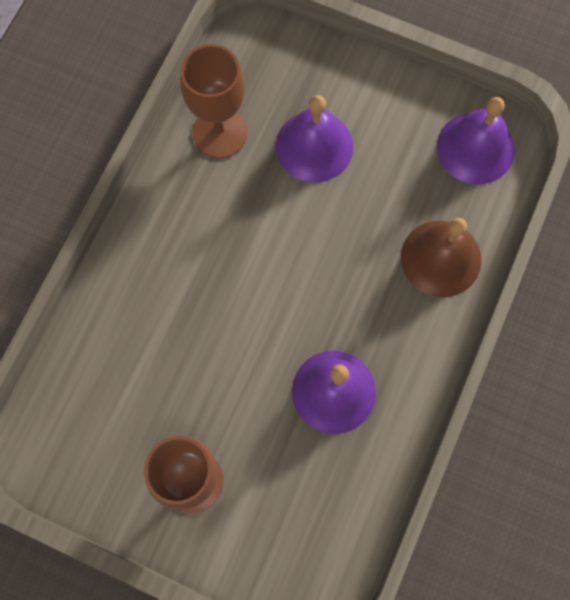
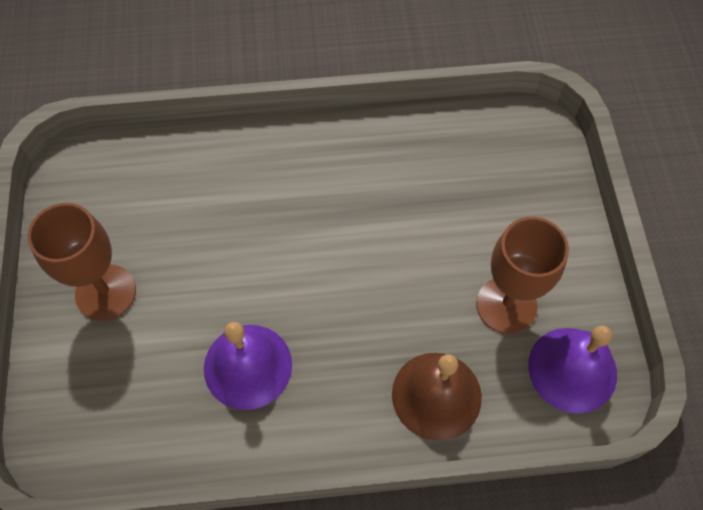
camera: 60 degrees right, 10 degrees down
(220, 133) = (431, 149): brown goblet -> brown goblet (506, 305)
(314, 146) = (472, 227): purple bell -> none

